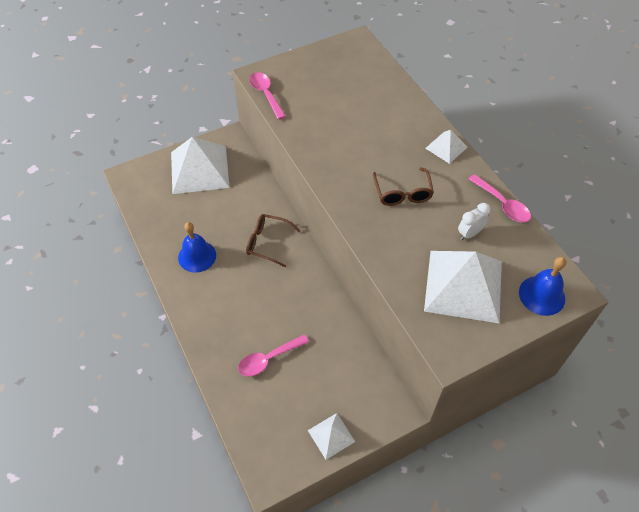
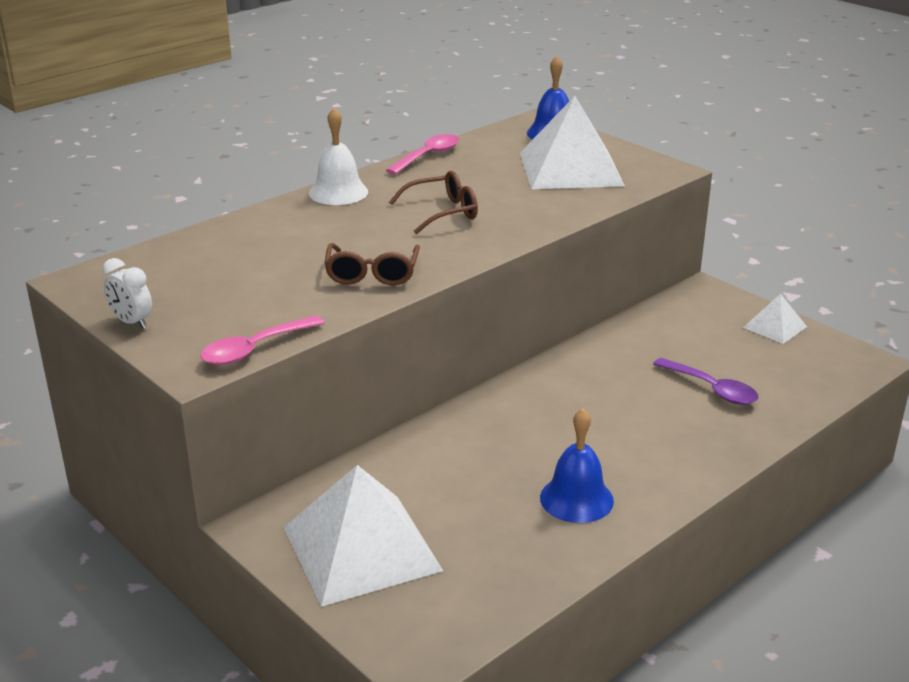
camera: 105 degrees left, 25 degrees down
(267, 242) = (506, 428): brown glasses -> brown glasses (372, 274)
(268, 359) = (712, 389): pink spoon -> purple spoon
(446, 147) = (338, 192): white pyramid -> white bell
(470, 233) = (488, 170): white clock -> white clock (132, 322)

